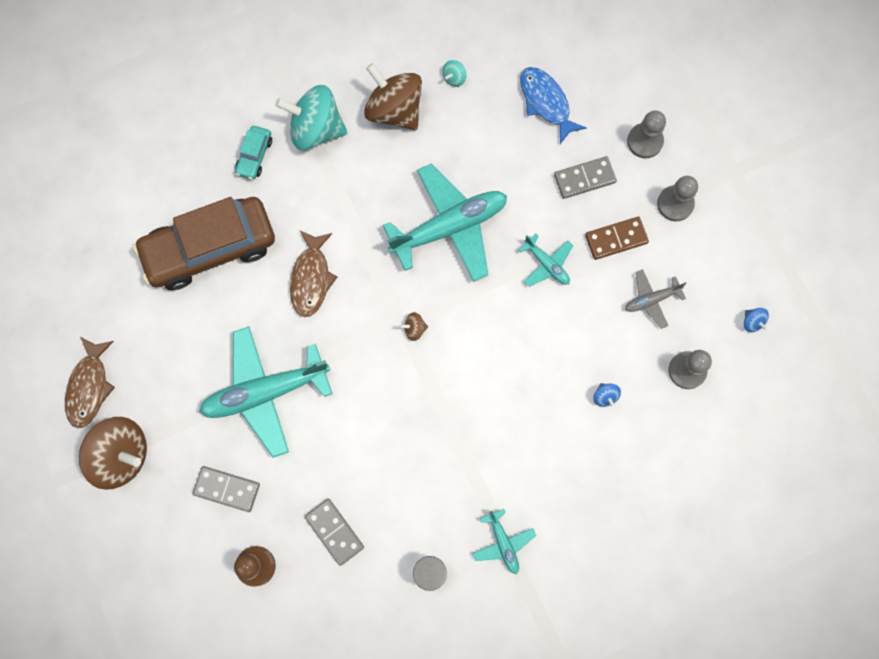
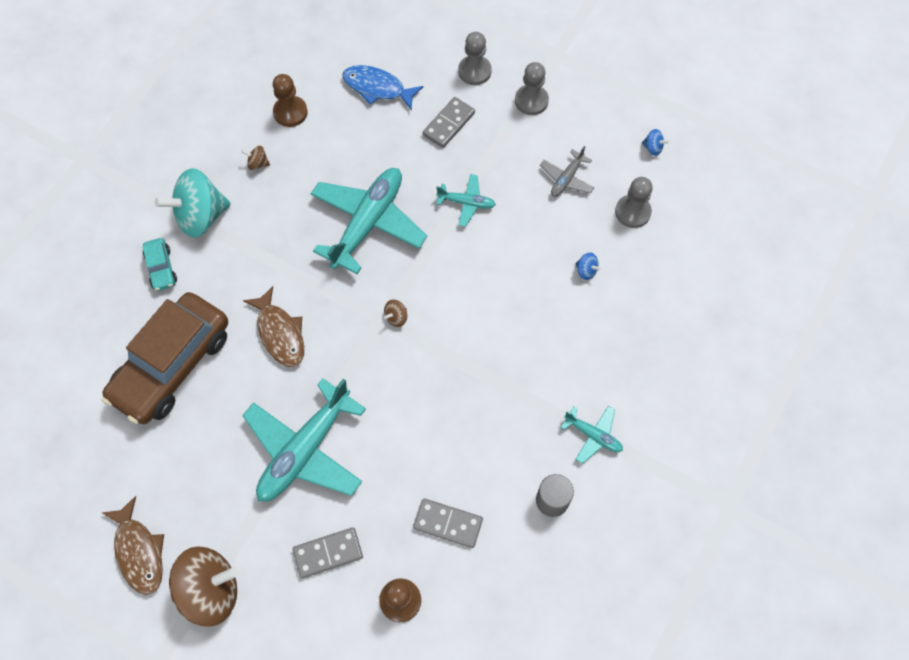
camera: 35 degrees left, 10 degrees down
(394, 110) = (258, 163): brown spinning top -> brown spinning top, size x0.40
(454, 78) = (290, 112): turquoise spinning top -> brown pawn
(616, 239) = (506, 152): brown domino -> none

